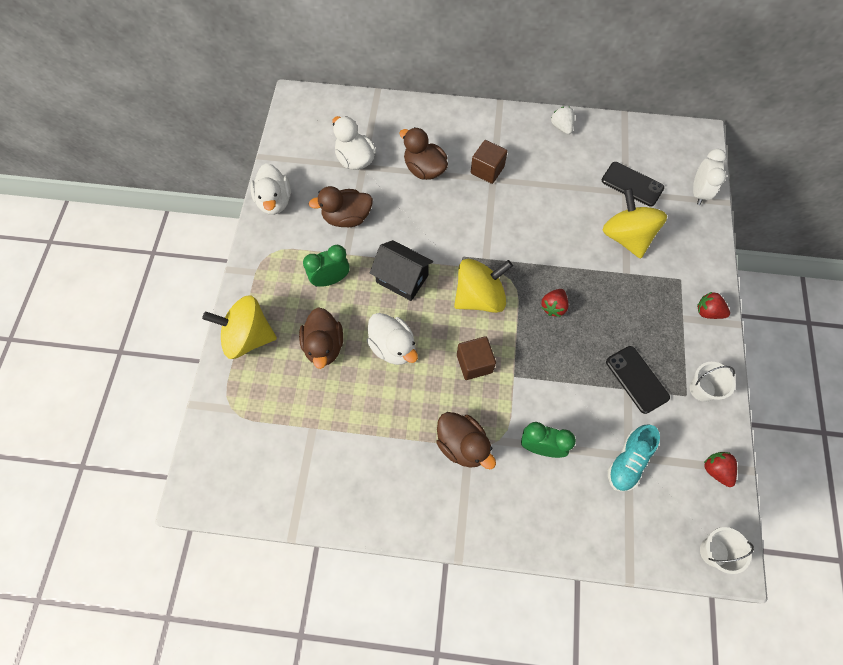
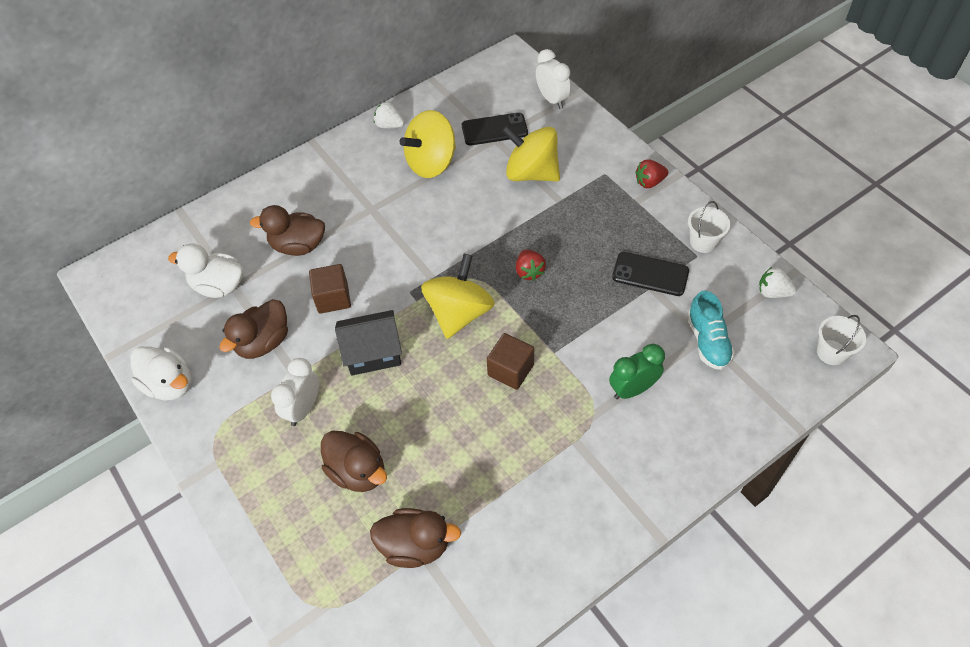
camera: 40 degrees left, 10 degrees down
(248, 337) = (270, 528): yellow spinning top -> yellow spinning top (431, 163)
(330, 280) = (303, 408): green clock -> white clock
(393, 347) = (424, 417): white duck -> none
(462, 445) = (569, 444): brown duck -> brown duck (415, 545)
(487, 170) = (358, 205): brown cube -> brown cube (333, 298)
(716, 470) = (772, 292): red strawberry -> white strawberry

